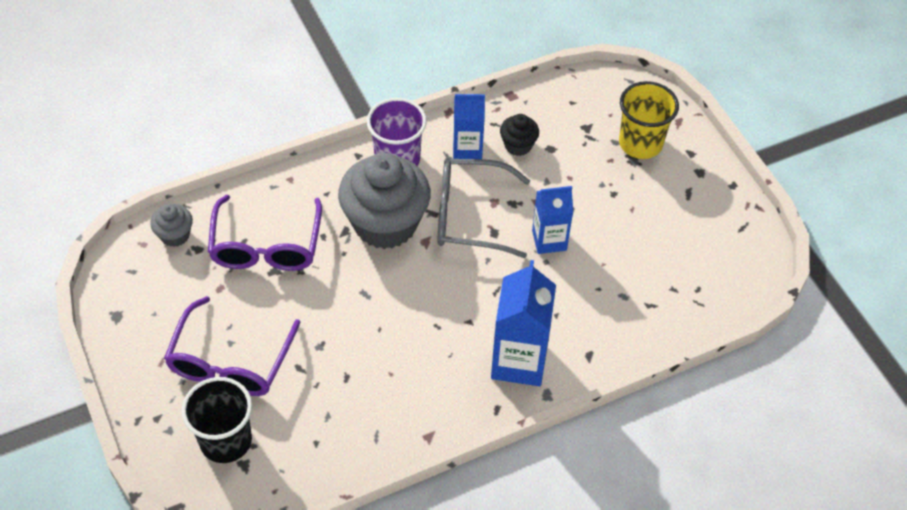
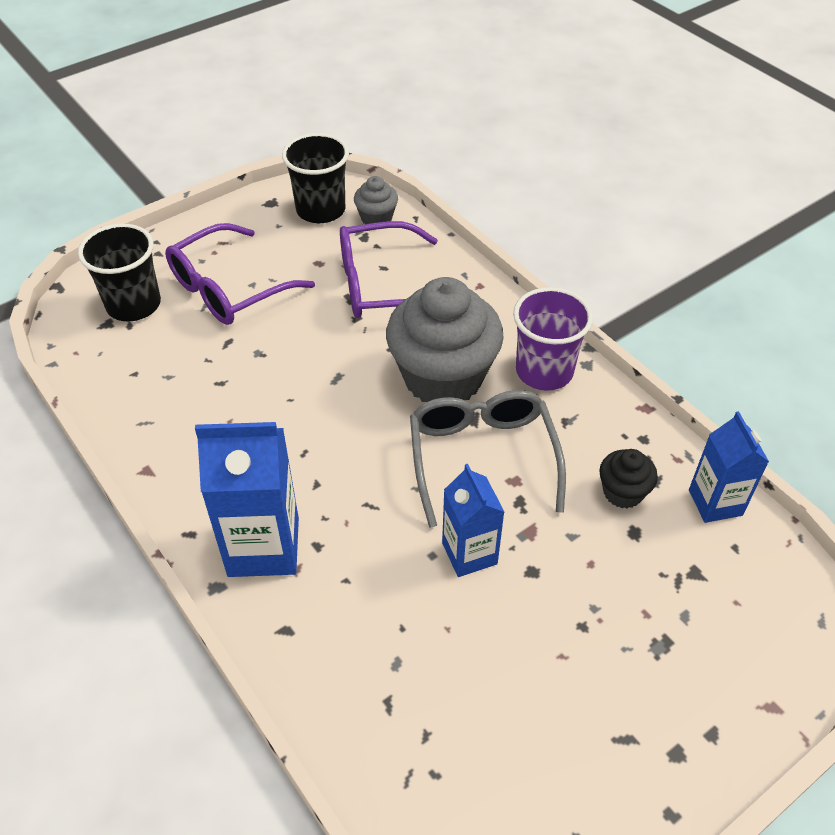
camera: 80 degrees right, 5 degrees down
(145, 276) = (321, 210): none -> black cup
(230, 361) = (228, 289): purple glasses -> purple glasses turned 45 degrees counterclockwise
(467, 149) = (591, 437): blue carton -> blue carton (715, 502)
(640, 143) = (697, 652): yellow cup -> none

